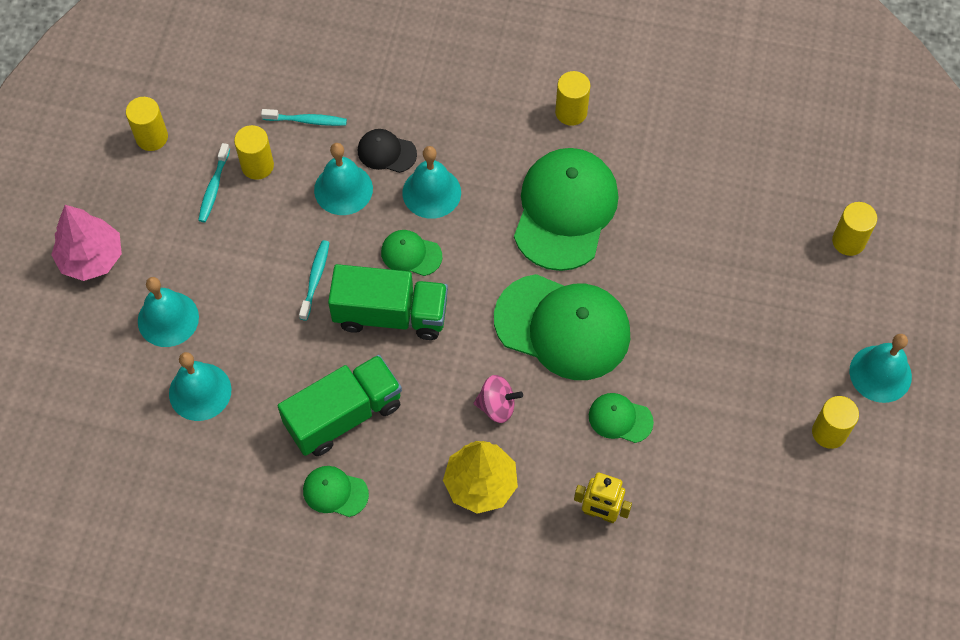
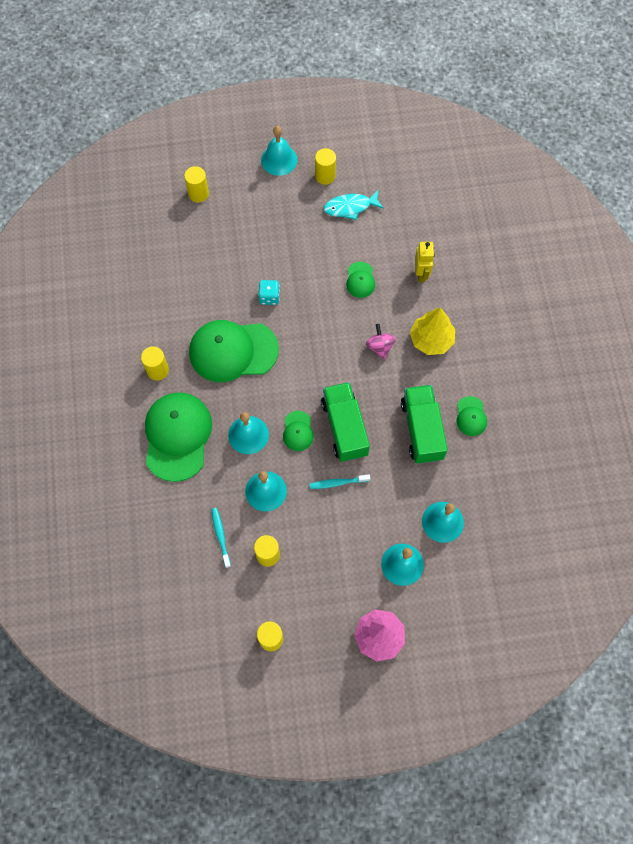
camera: 110 degrees left, 5 degrees up
(214, 187) = (295, 577): turquoise toothbrush -> none
(343, 415) = (422, 430): green truck -> green truck turned 45 degrees clockwise
(386, 152) = (228, 474): black cap -> none
(563, 327) = (314, 327): green cap -> green cap (177, 436)
(635, 283) = (269, 297): none -> turquoise dice
(757, 450) = (350, 207): none -> turquoise fish

